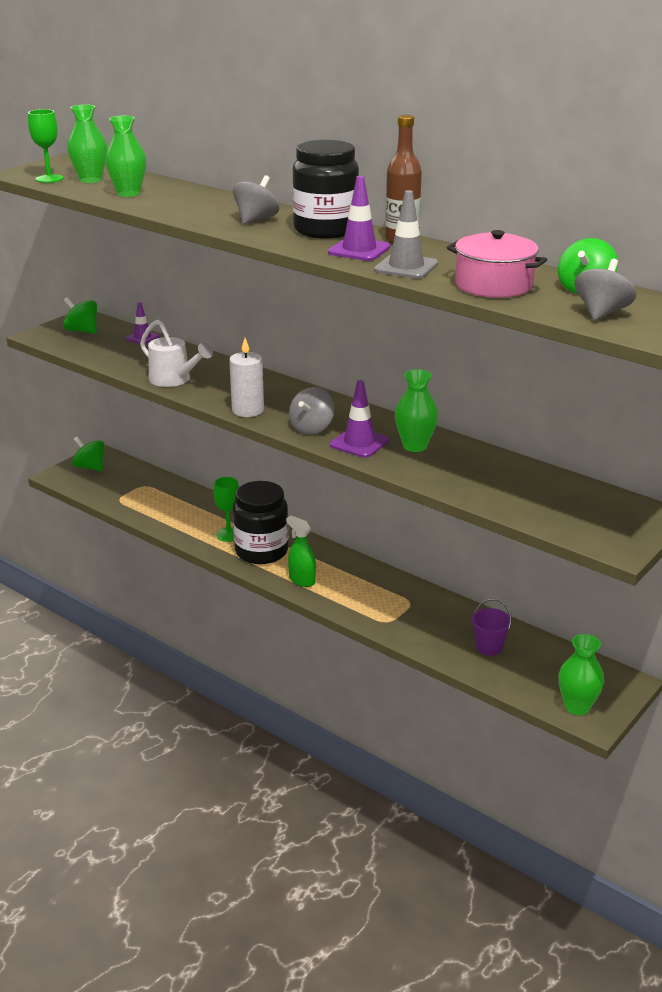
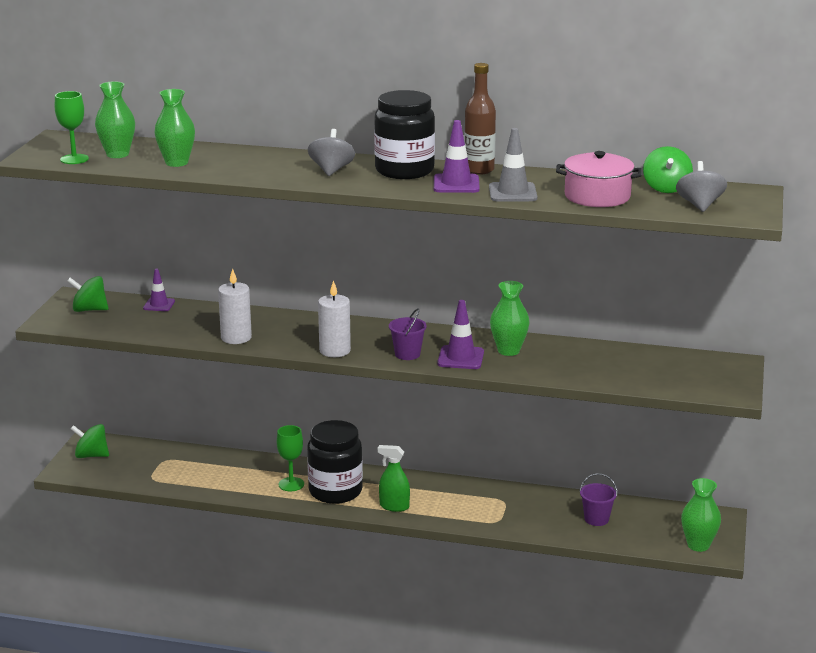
camera: 25 degrees left, 5 degrees down
(174, 380) = (236, 338): white watering can -> white candle
(311, 428) = (407, 354): grey spinning top -> purple bucket

